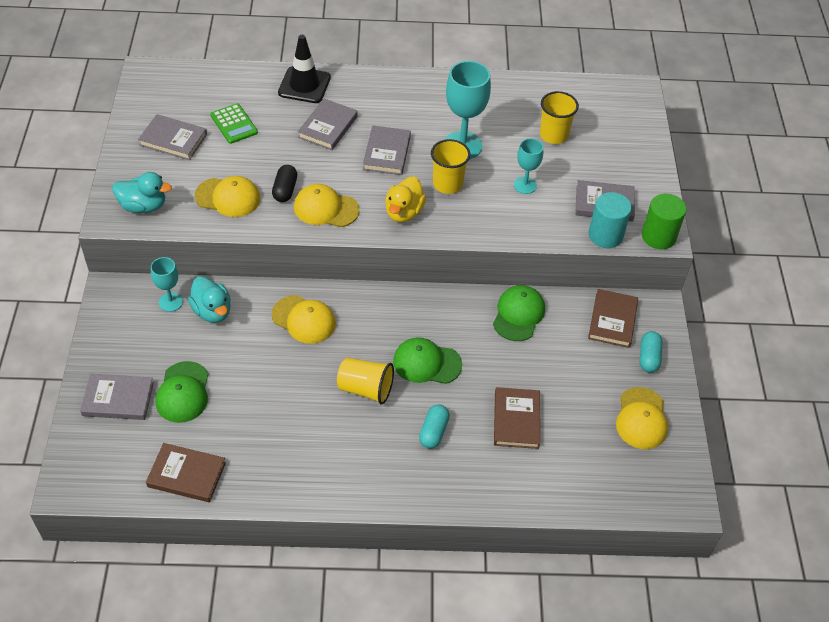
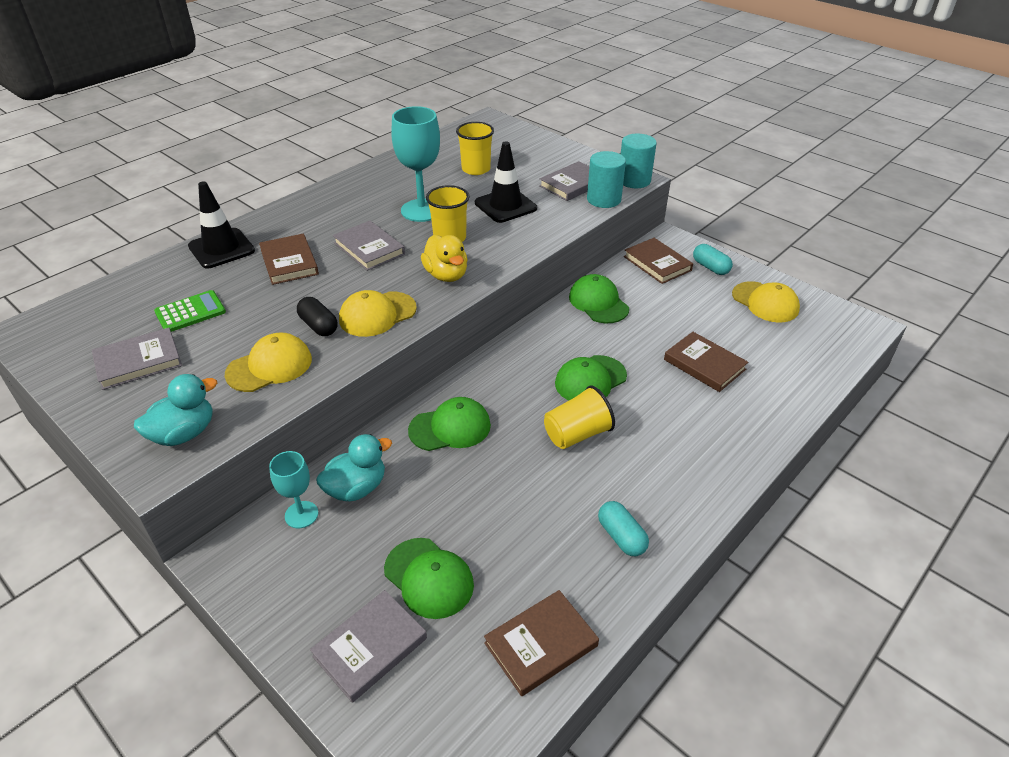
camera: 45 degrees left, 10 degrees down
(212, 311) = (356, 488): turquoise duck -> turquoise duck turned 45 degrees counterclockwise
(234, 124) = (190, 312): green calculator -> green calculator turned 45 degrees counterclockwise
(304, 319) = (450, 428): yellow cap -> green cap
(328, 127) = (289, 262): grey book -> brown book
(433, 432) = (670, 419): turquoise capsule -> turquoise capsule (621, 537)
(525, 185) = (505, 206): turquoise goblet -> black traffic cone
(658, 236) = (634, 180): green cylinder -> turquoise cylinder

